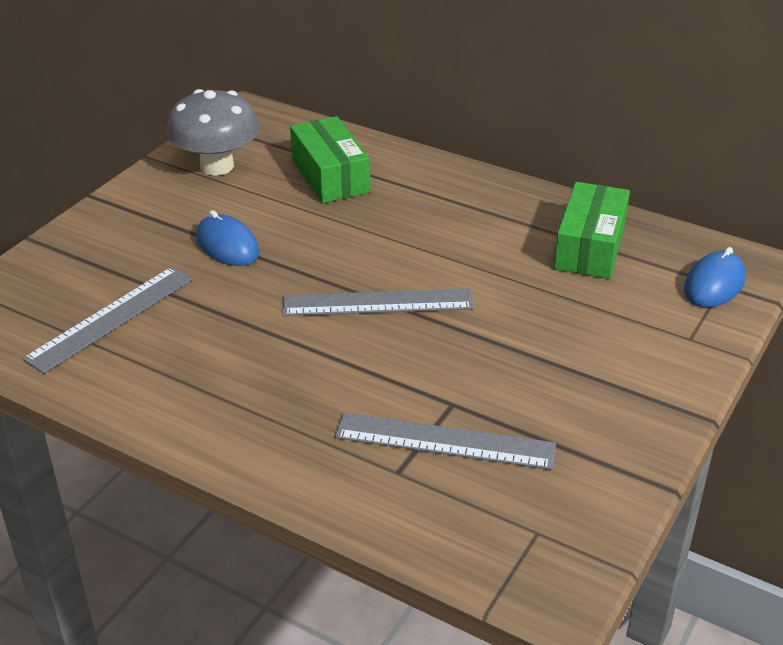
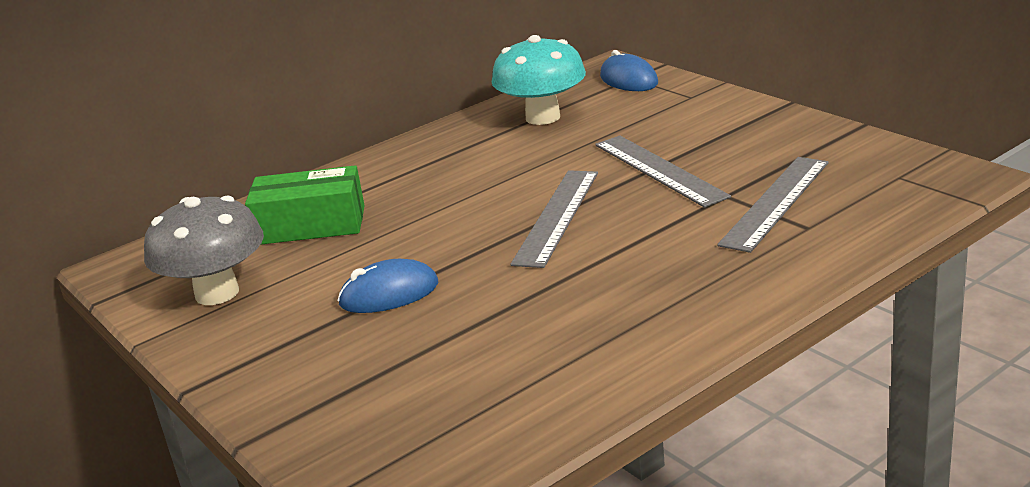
camera: 65 degrees left, 10 degrees down
(111, 318) = (473, 378): grey ruler -> grey ruler (659, 170)
(589, 247) = (543, 117): green box -> turquoise mushroom

